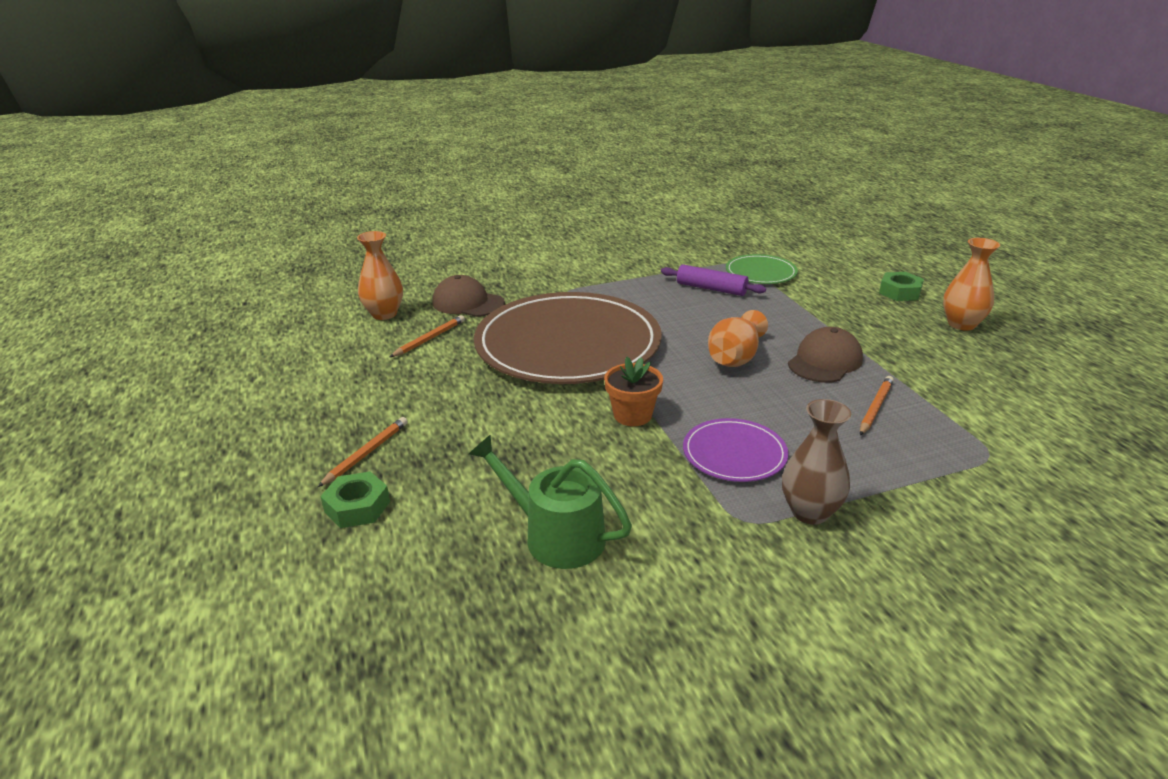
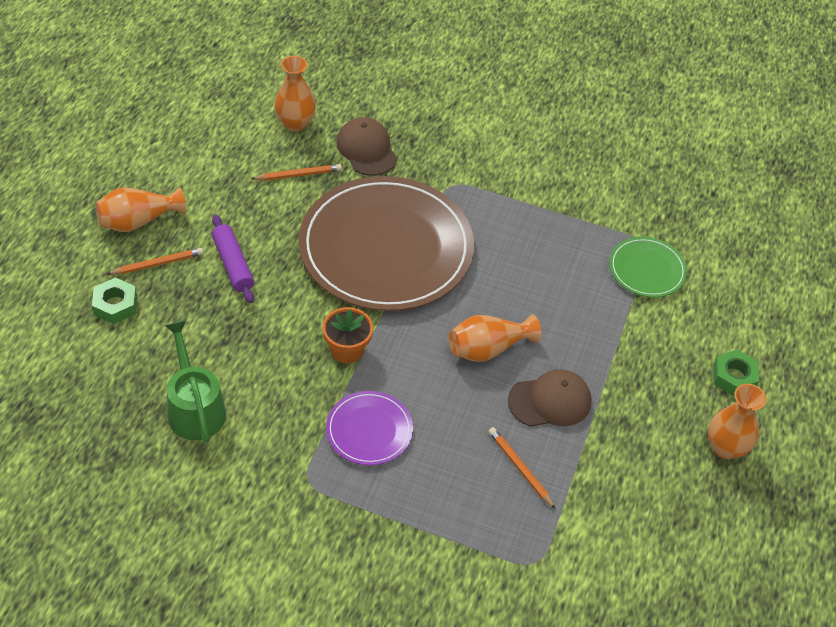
camera: 35 degrees right, 20 degrees up
(304, 435) = (138, 221): none -> orange vase
(711, 288) = (575, 260): purple rolling pin -> purple rolling pin (233, 264)
(810, 512) = (353, 506): brown vase -> none
(876, 407) = (520, 468): orange pencil -> orange pencil turned 105 degrees counterclockwise

